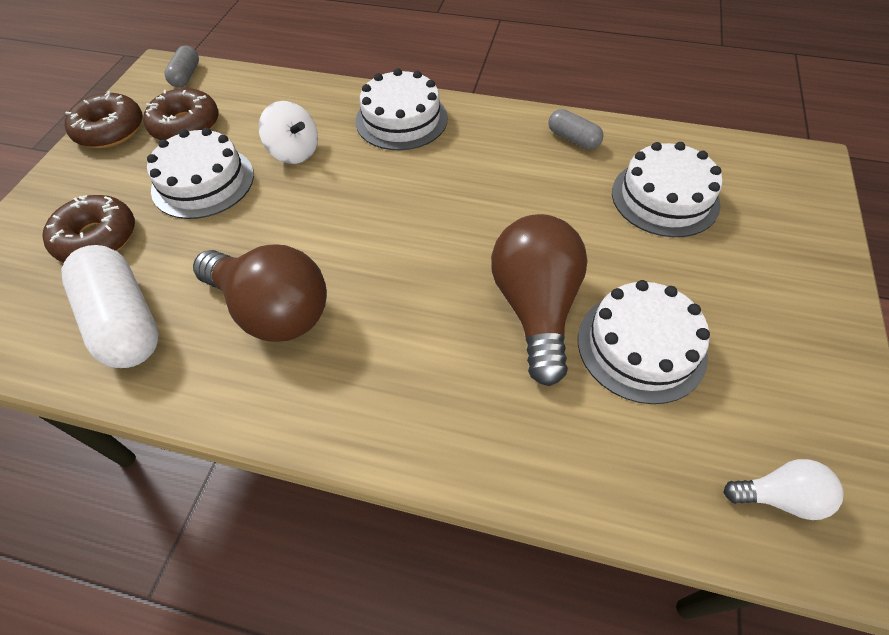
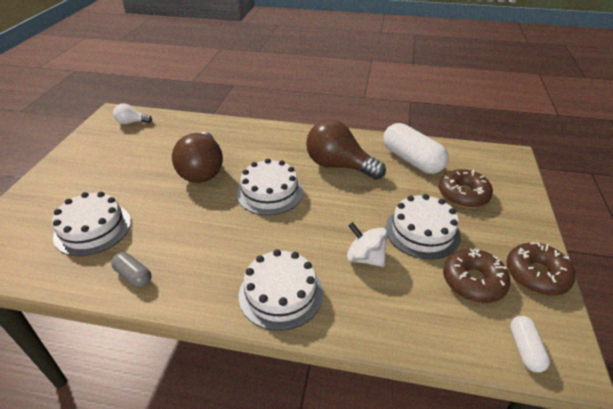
camera: 175 degrees right, 15 degrees down
(186, 76) = (525, 349): grey capsule -> white capsule
(641, 346) = (156, 158): white cake -> white cake (270, 192)

